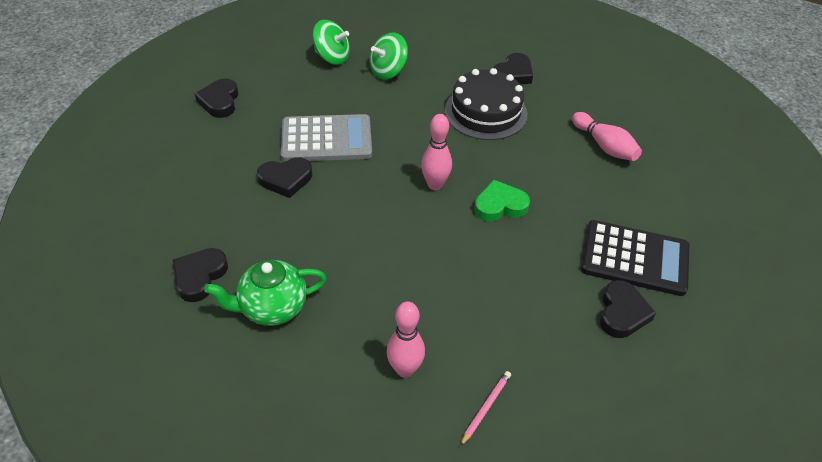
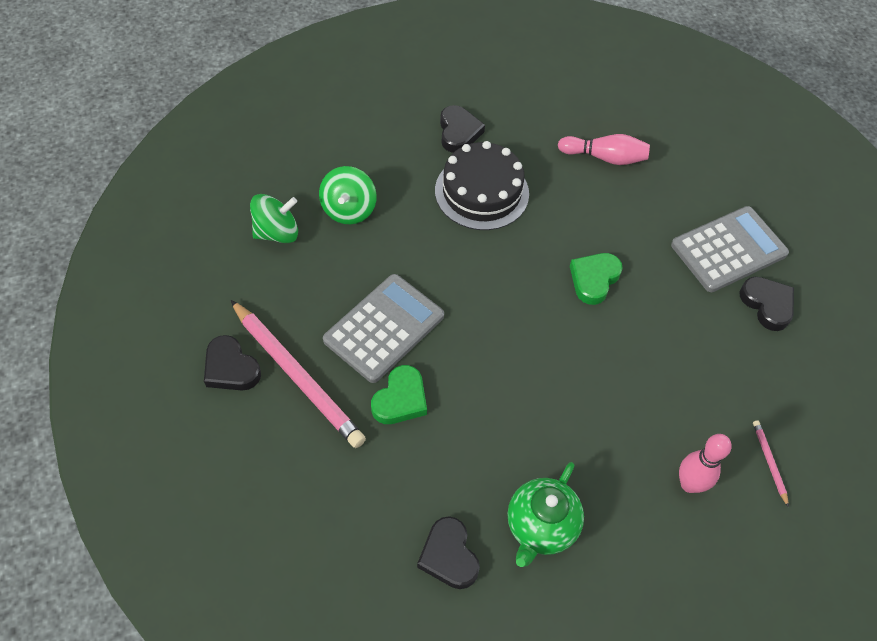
camera: 45 degrees left, 10 degrees up
(247, 128) = (297, 376): none -> pink pencil
(286, 179) = (400, 399): black heart -> green heart
(435, 185) = (525, 300): pink bowling pin -> none
(635, 258) = (728, 250): black calculator -> grey calculator

